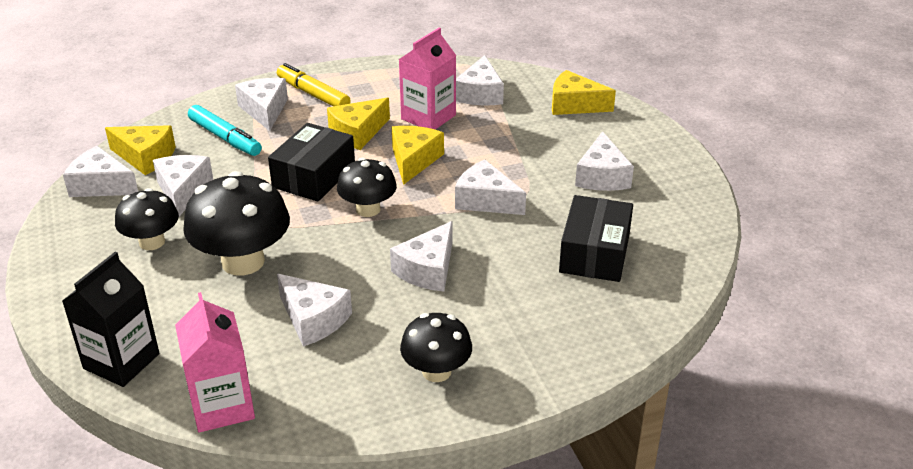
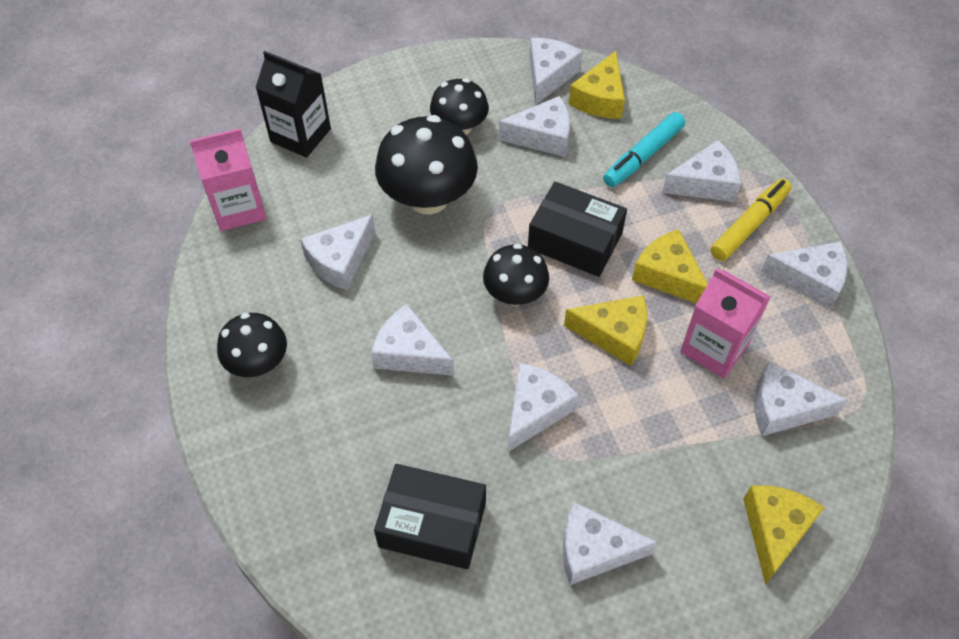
camera: 90 degrees right, 20 degrees up
(369, 74) = (810, 280): none -> white cheese

